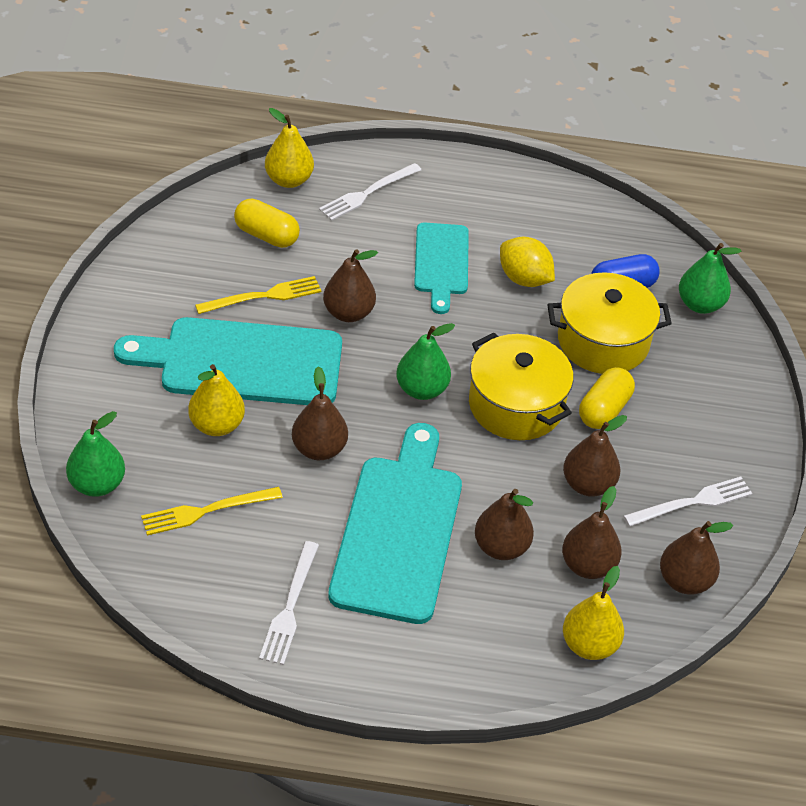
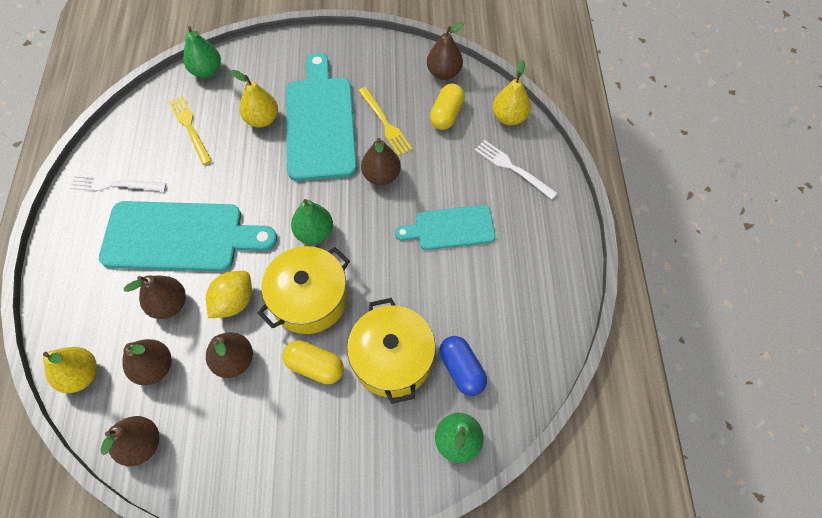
camera: 85 degrees right, 15 degrees up
(319, 449) = (249, 179): brown pear -> brown pear (444, 73)
(524, 279) = (449, 290): yellow lemon -> yellow lemon (234, 302)
(692, 502) = (223, 446): white fork -> none

